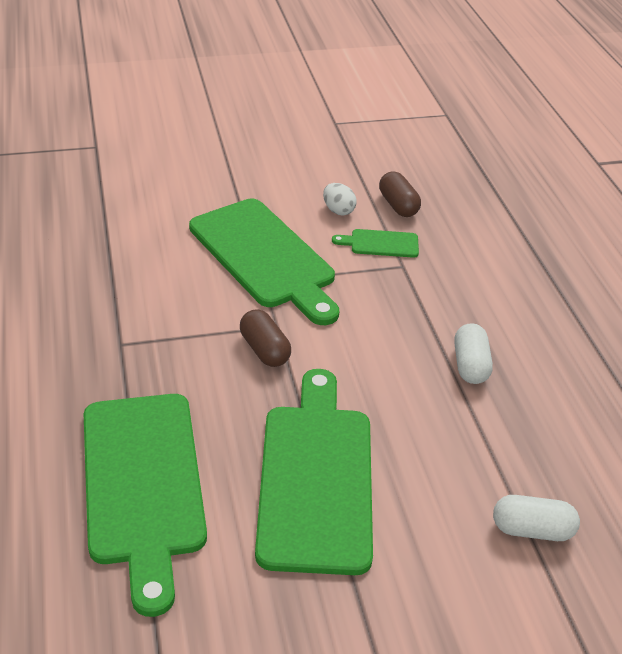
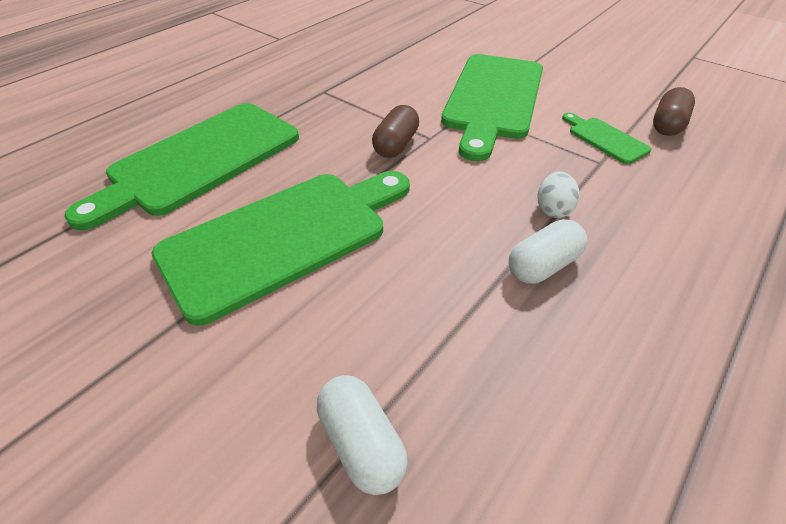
camera: 55 degrees right, 5 degrees up
(338, 210) = (602, 103): white egg -> white egg (553, 209)

